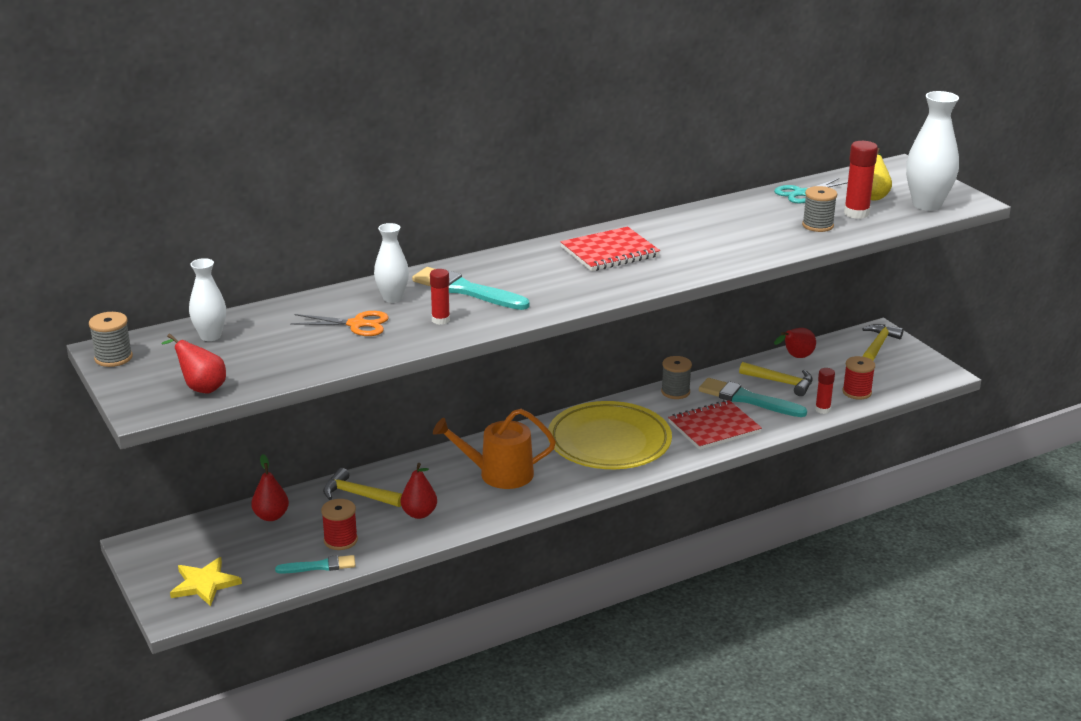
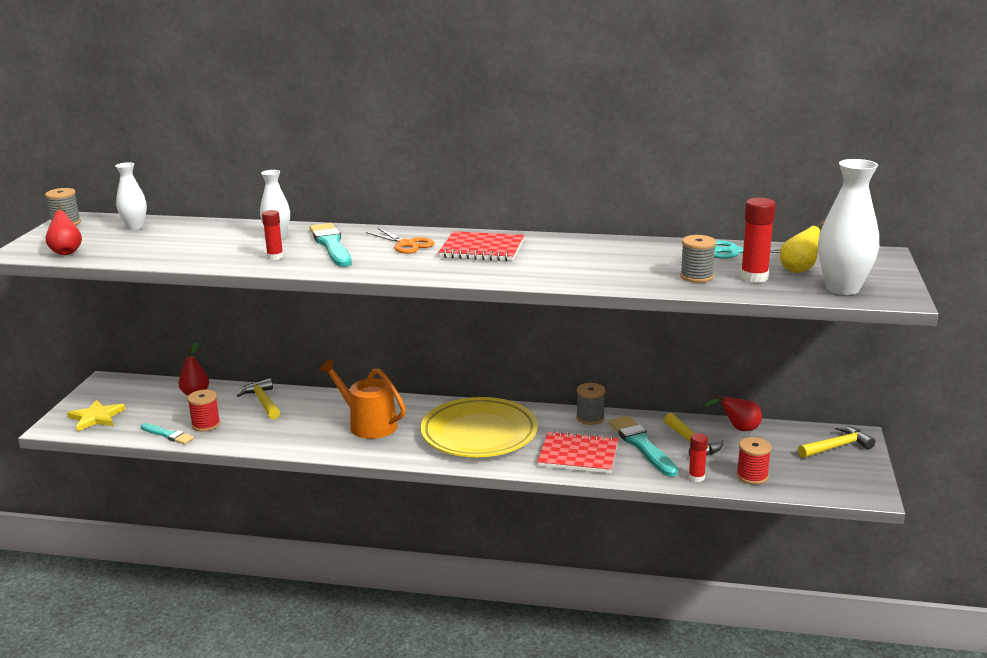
camera: 40 degrees right, 5 degrees down
(356, 324) = (222, 244): orange scissors -> orange scissors (406, 244)
(419, 514) = (276, 428): red pear -> none

